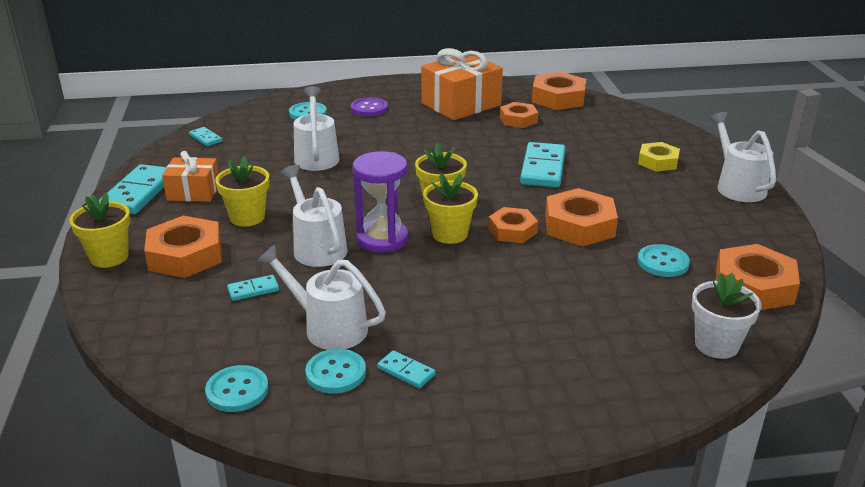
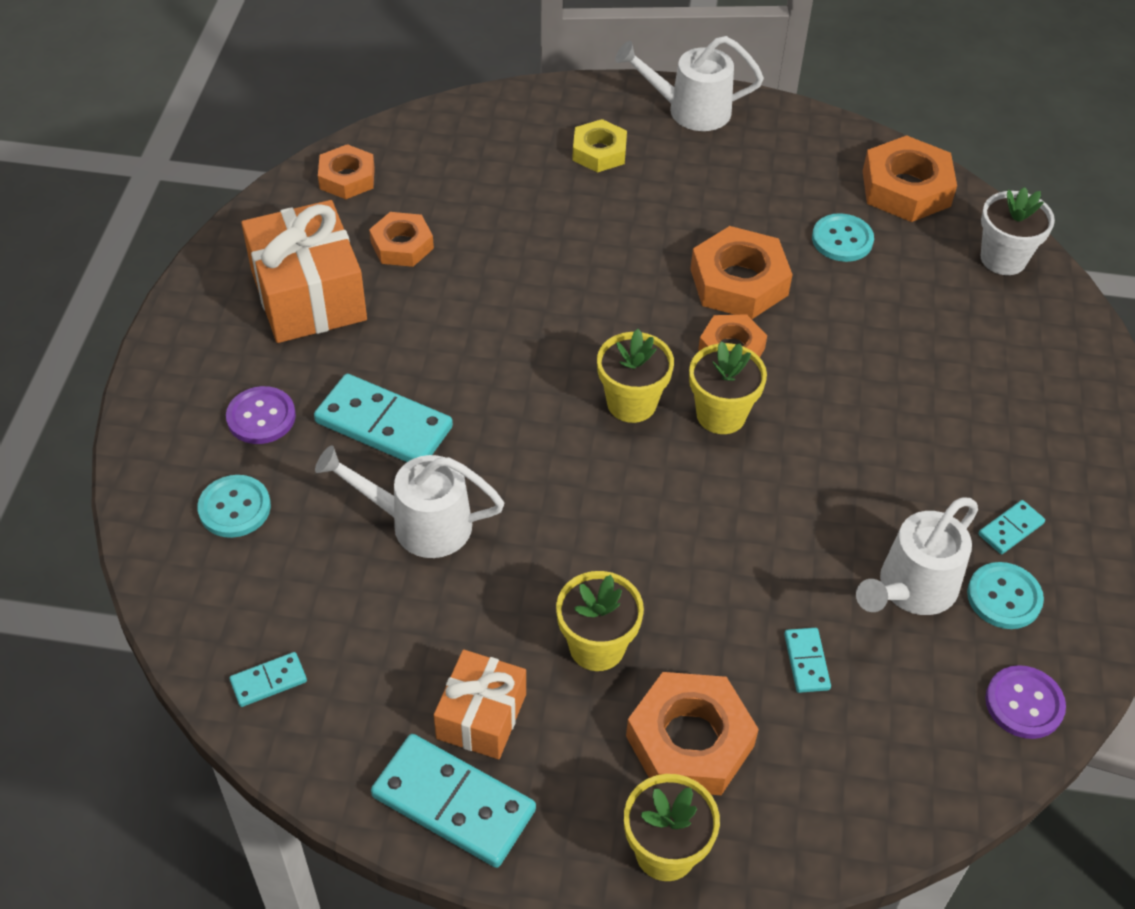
camera: 75 degrees left, 20 degrees up
(237, 390) = (1024, 703): turquoise button -> purple button
(316, 247) = (712, 570): white watering can -> none
(382, 239) = (712, 490): purple hourglass -> none
(543, 168) = (572, 267): turquoise domino -> turquoise domino (384, 424)
(558, 98) = (347, 178): orange nut -> orange nut, size x0.64

